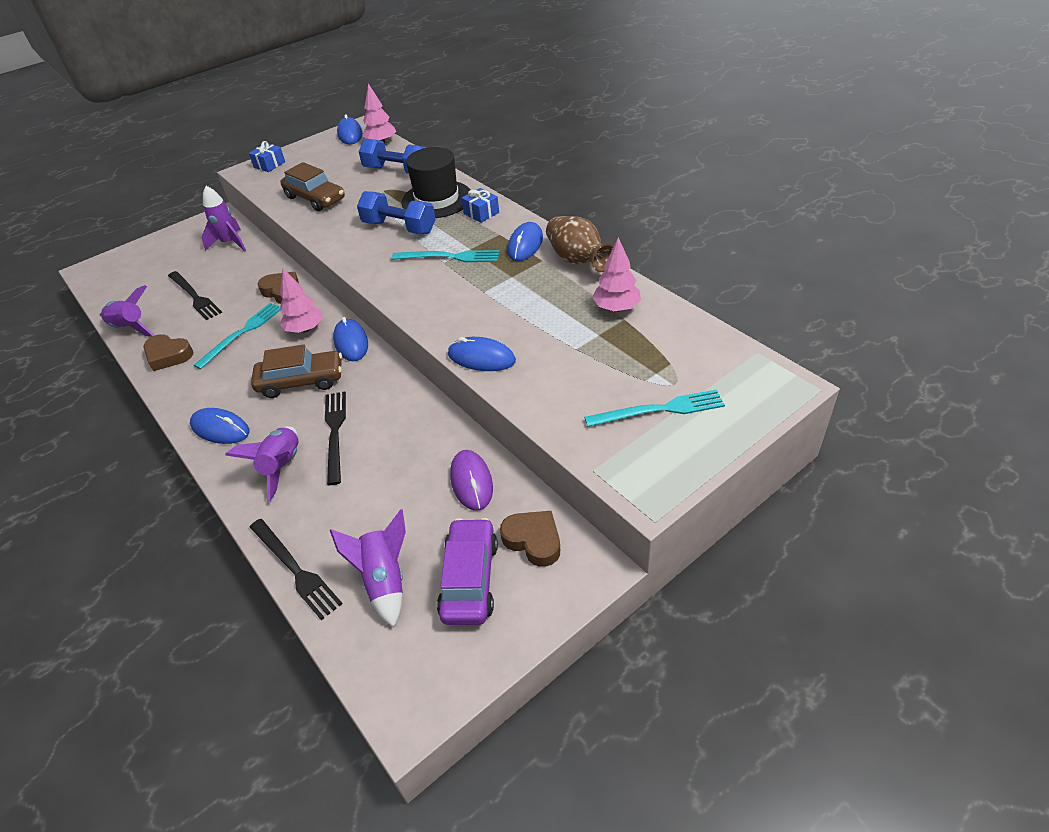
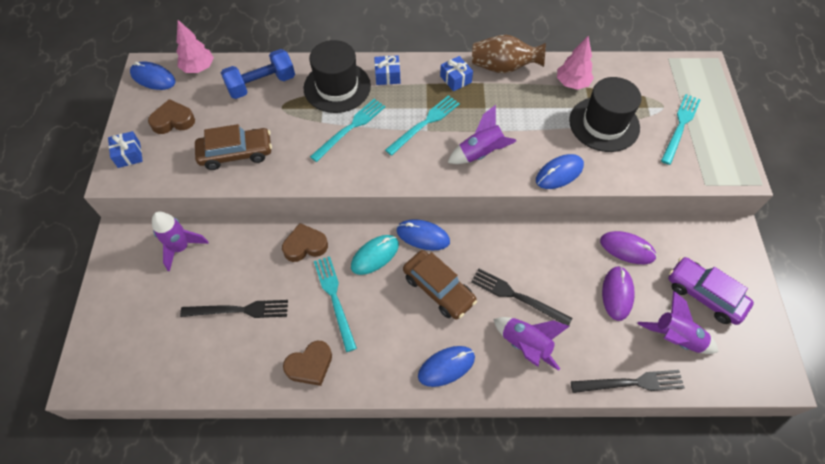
camera: 55 degrees left, 15 degrees up
(130, 328) = (233, 379): purple rocket -> purple rocket (481, 153)
(301, 381) = (438, 289): brown car -> brown car turned 105 degrees clockwise
(305, 329) = (375, 255): pink tree -> turquoise mouse
(399, 227) = (350, 128): blue dumbbell -> turquoise fork
(403, 503) = (617, 294): none -> purple mouse
(525, 245) = (455, 79): blue mouse -> blue gift
(533, 540) = (697, 248): brown heart -> brown heart (173, 121)
(587, 354) = (604, 124): none -> black hat

